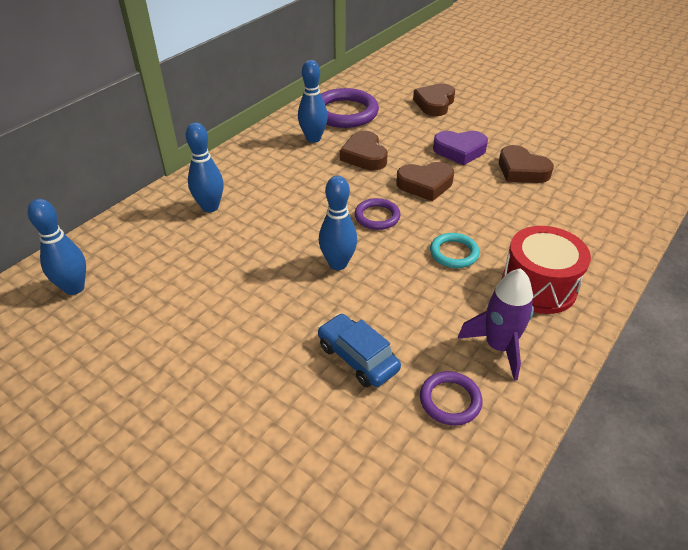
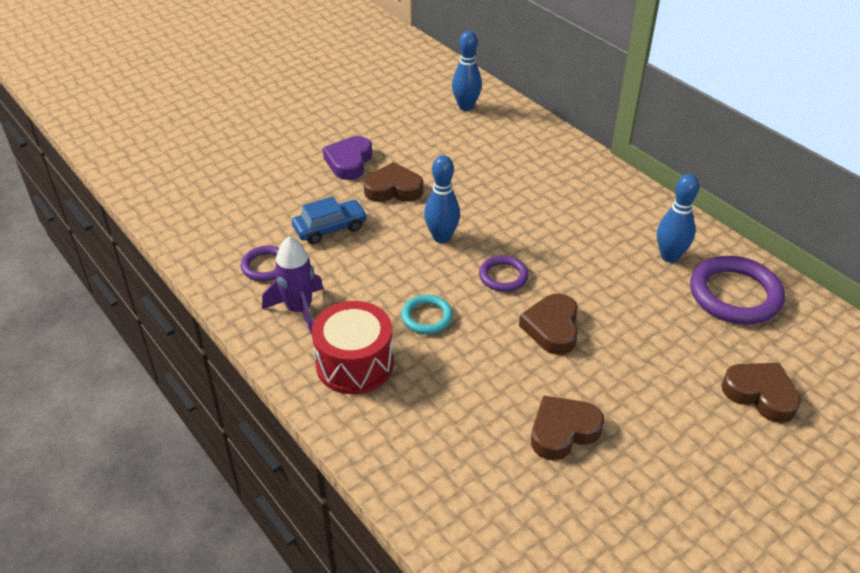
camera: 105 degrees right, 0 degrees up
(210, 207) = (550, 173): blue bowling pin -> none
(364, 156) = (624, 291): brown heart -> brown heart (393, 189)
(459, 151) = (622, 382): purple heart -> purple heart (349, 162)

